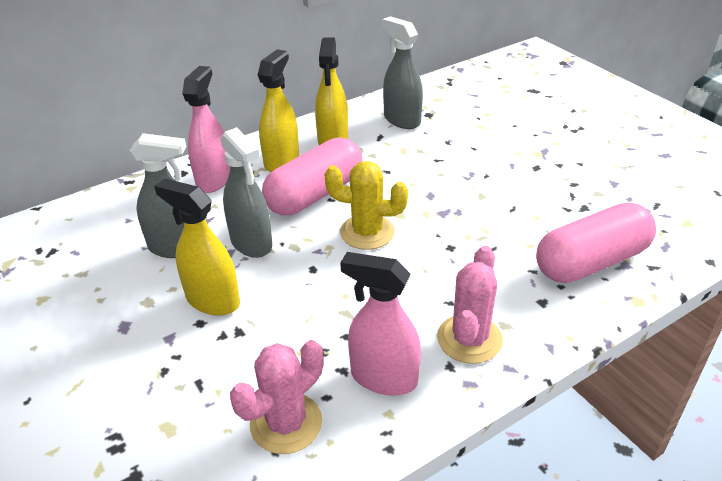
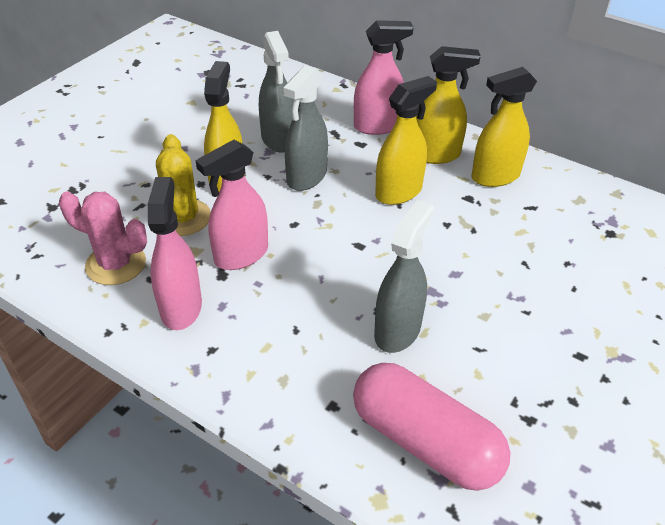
camera: 65 degrees right, 5 degrees up
(315, 194) = (399, 192): pink capsule -> yellow spray bottle
(334, 316) = (241, 255): none -> pink spray bottle
(367, 232) = (364, 243): yellow cactus -> yellow cactus (183, 218)
(402, 120) = (578, 214): grey spray bottle -> grey spray bottle (397, 330)
(469, 339) = (251, 356): pink cactus -> none

